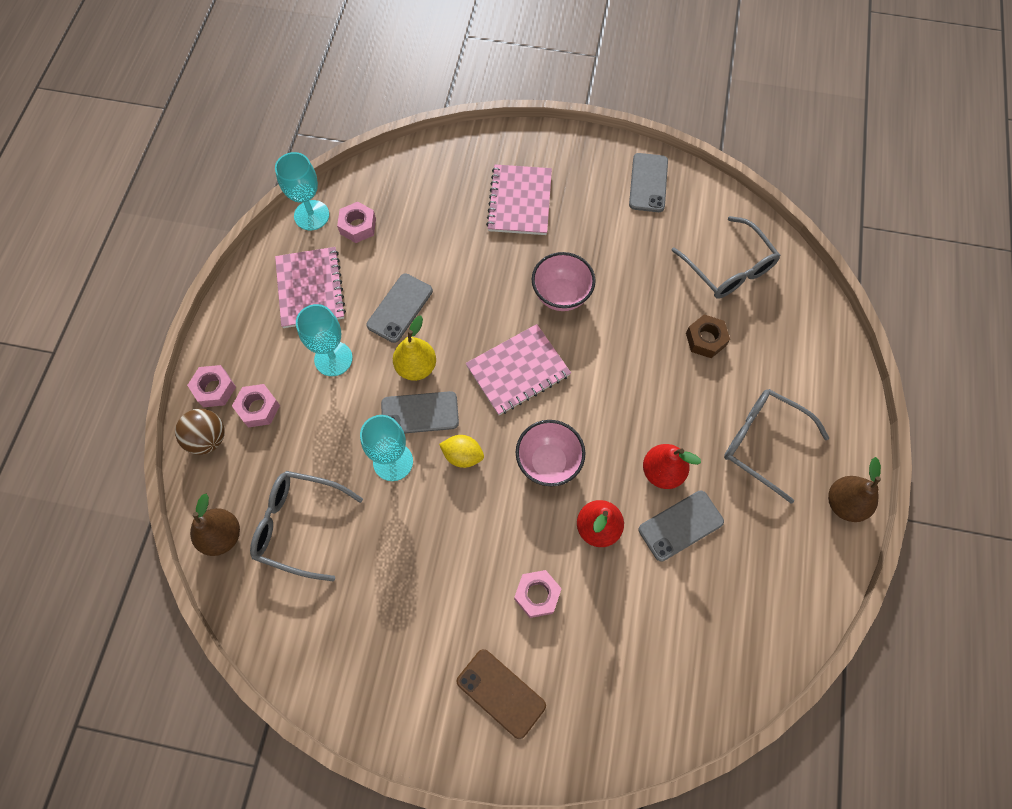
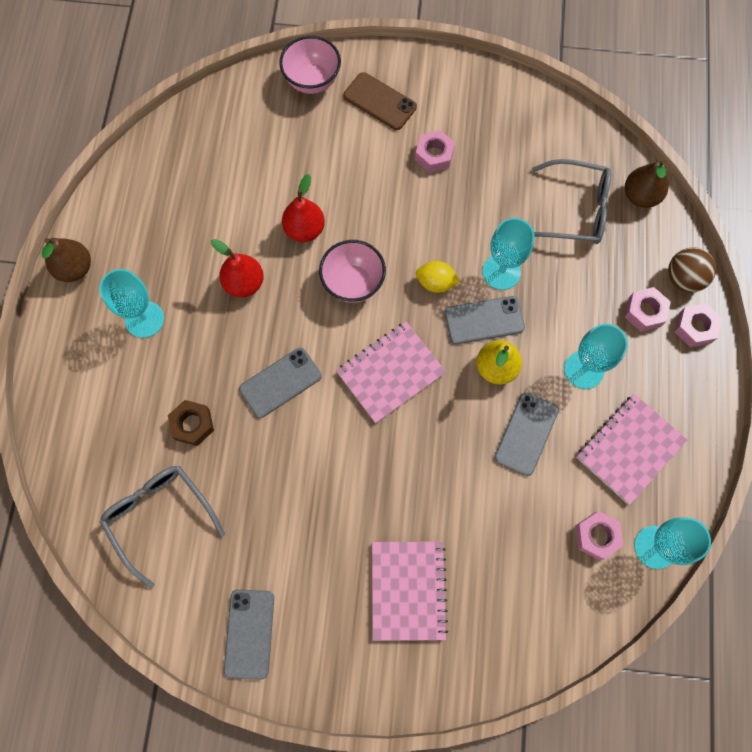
camera: 175 degrees right, 5 degrees up
(310, 288) = (629, 449): pink notebook -> pink notebook turned 60 degrees clockwise
(537, 595) = (356, 172): pink nut -> pink nut (434, 155)
(561, 295) = (350, 464): pink bowl -> pink bowl (312, 81)
(681, 526) = (229, 237): grey phone -> grey phone (280, 382)
(762, 442) = (144, 319): grey glasses -> turquoise goblet

